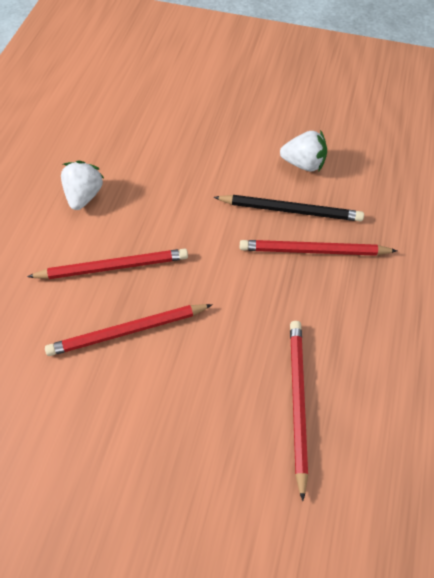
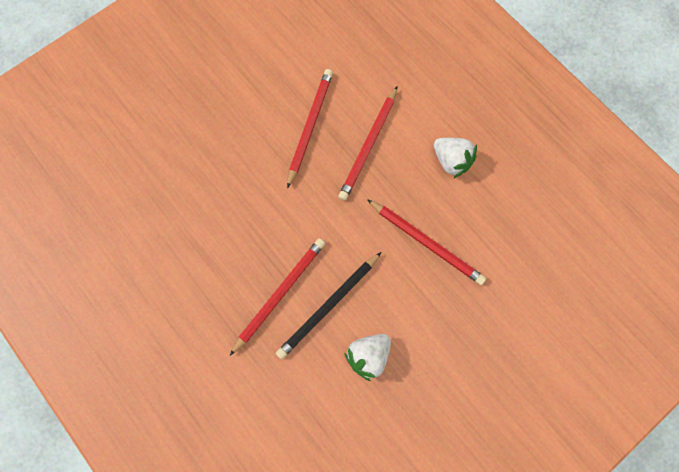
camera: 125 degrees right, 15 degrees up
(297, 402) = (183, 195): red pencil -> red pencil (426, 242)

